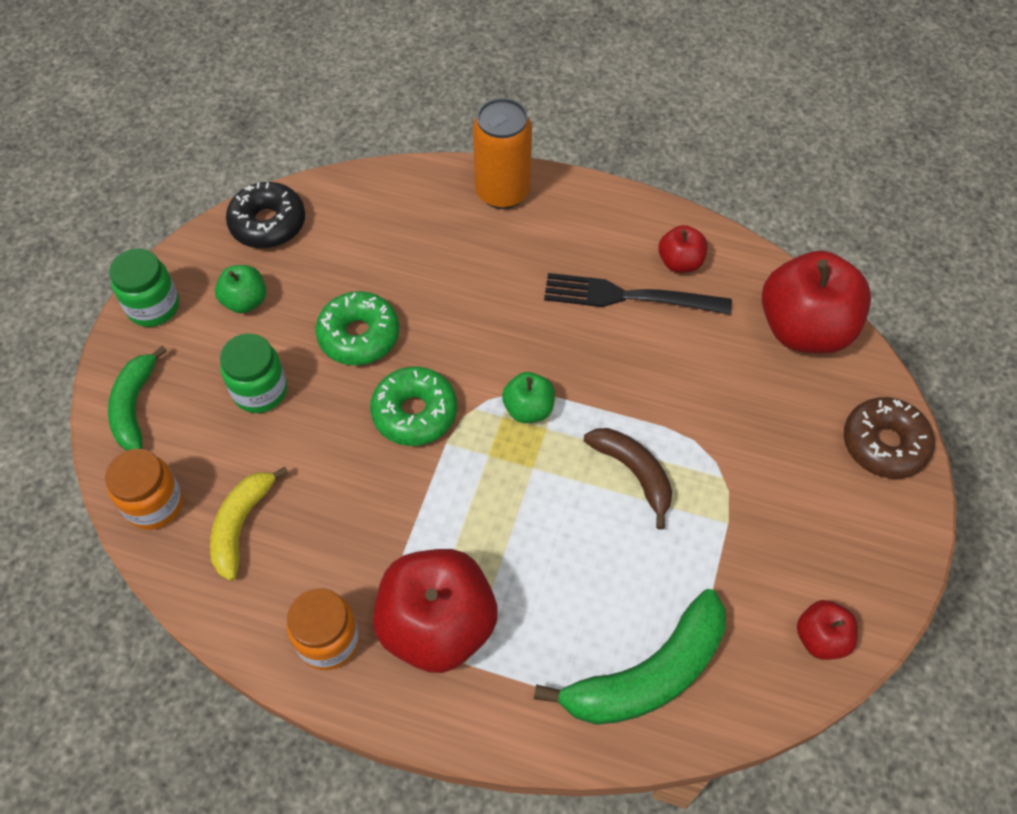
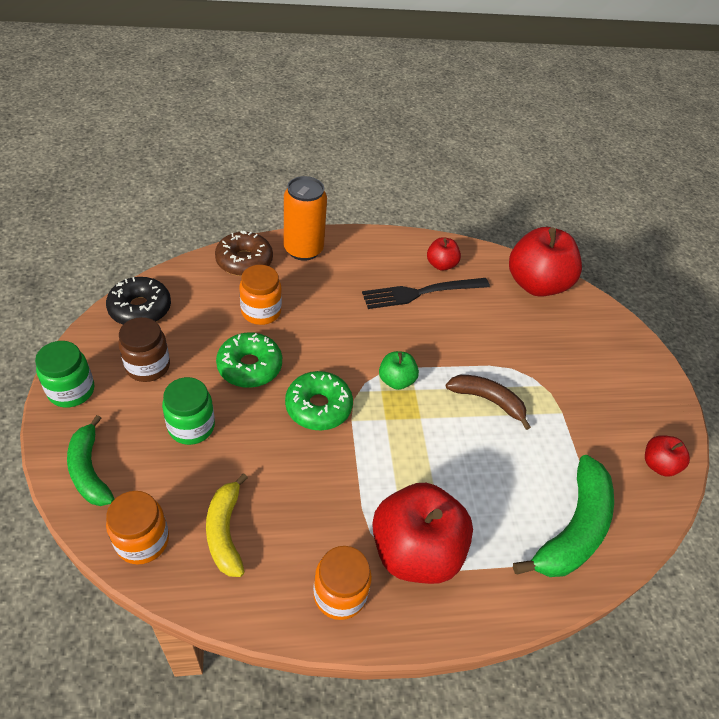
camera: 30 degrees left, 10 degrees down
(245, 301) = (148, 366): green apple -> brown jar
(406, 266) = (261, 312): none -> orange jar
(884, 444) = (620, 337): brown donut -> brown donut (244, 261)

